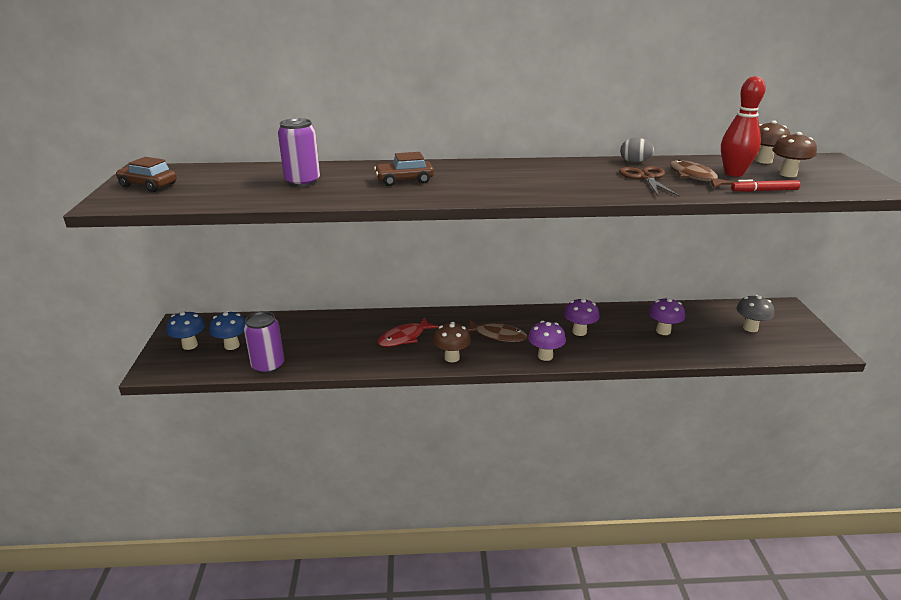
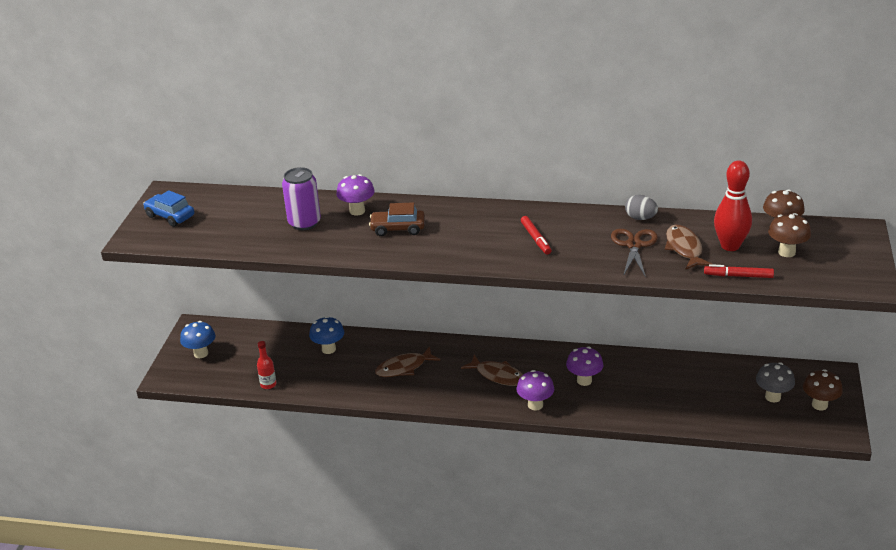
camera: 15 degrees right, 5 degrees up
(148, 185) = (170, 216): brown car -> blue car
(232, 345) = (239, 358): blue mushroom -> blue mushroom (328, 349)
(268, 366) = (268, 384): purple can -> red bottle
(404, 337) = (404, 367): red fish -> brown fish
(452, 357) = (442, 396): brown mushroom -> brown mushroom (819, 405)
(548, 179) = (535, 239): none -> red marker
(663, 331) = (674, 390): purple mushroom -> purple mushroom (357, 211)

